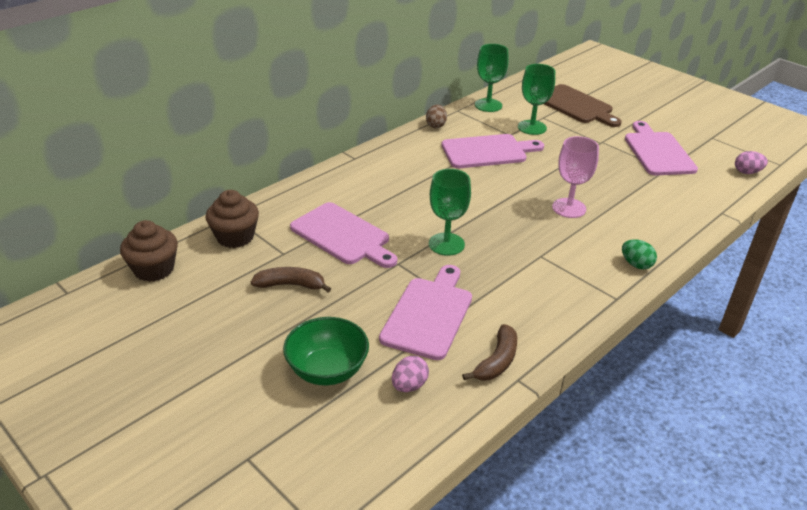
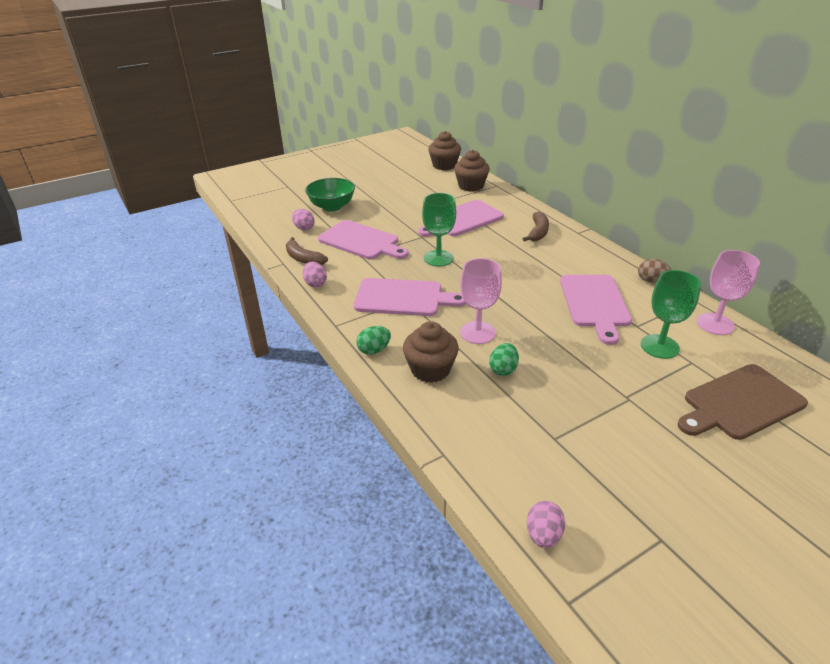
camera: 105 degrees right, 0 degrees up
(291, 285) = (413, 200): brown banana -> brown banana (538, 232)
(488, 105) = (715, 324): green goblet -> pink goblet
(549, 334) = (315, 284): none -> pink egg
(610, 192) = (503, 369): none -> green egg
(637, 228) = (430, 369): none -> brown cupcake
(658, 152) = (604, 447): pink cutting board -> pink cutting board (403, 298)

